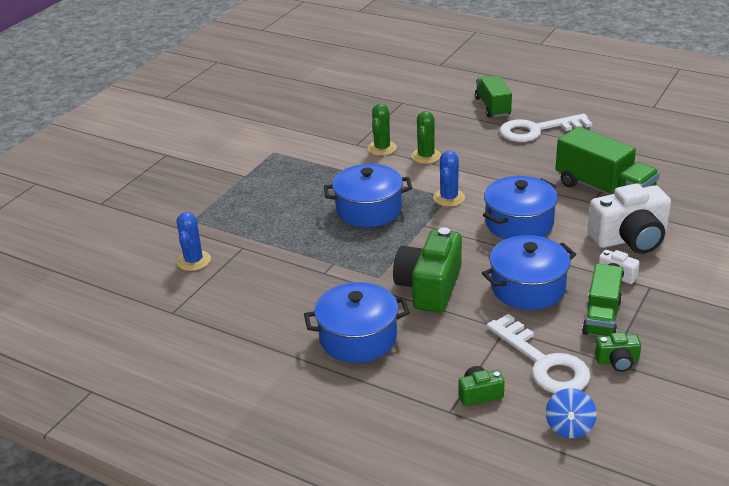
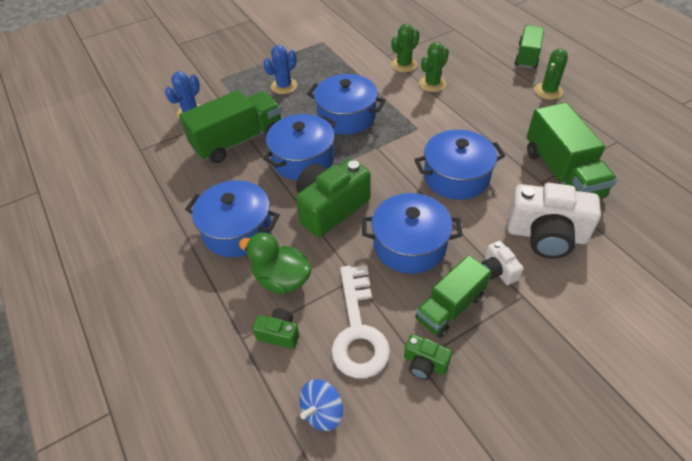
camera: 30 degrees right, 15 degrees up
(276, 267) = (238, 140): none -> green truck
(362, 259) = (303, 159): none -> blue pot
(441, 356) = (282, 279): none -> green duck
(449, 198) = (418, 129): blue cactus -> blue cactus (284, 86)
(537, 130) = (548, 91): white key -> green cactus

